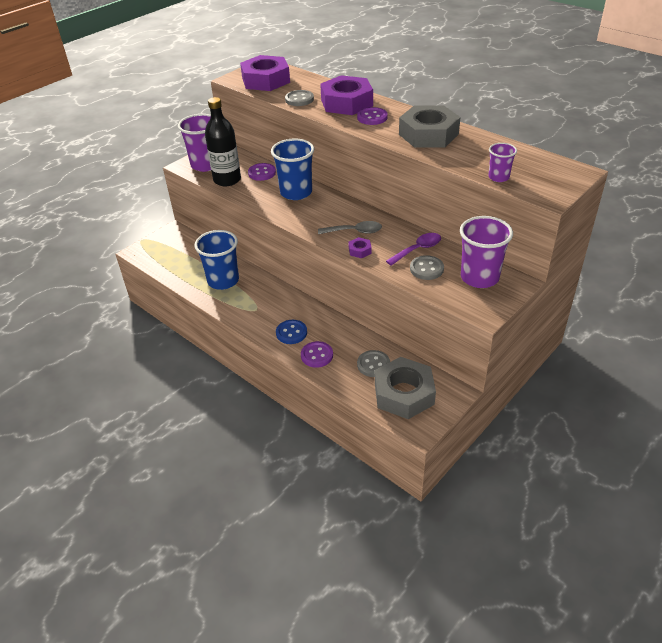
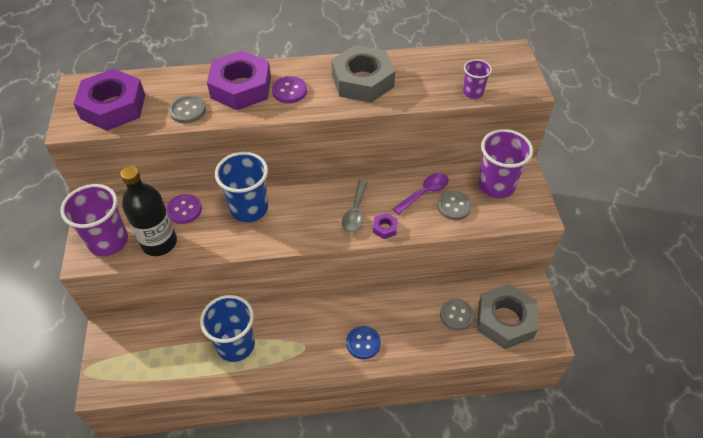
camera: 50 degrees left, 10 degrees up
(317, 355) = (408, 345): purple button -> none
(354, 231) = (355, 212): grey spoon -> grey spoon turned 150 degrees clockwise
(417, 250) = (424, 193): purple spoon -> purple spoon turned 45 degrees clockwise

